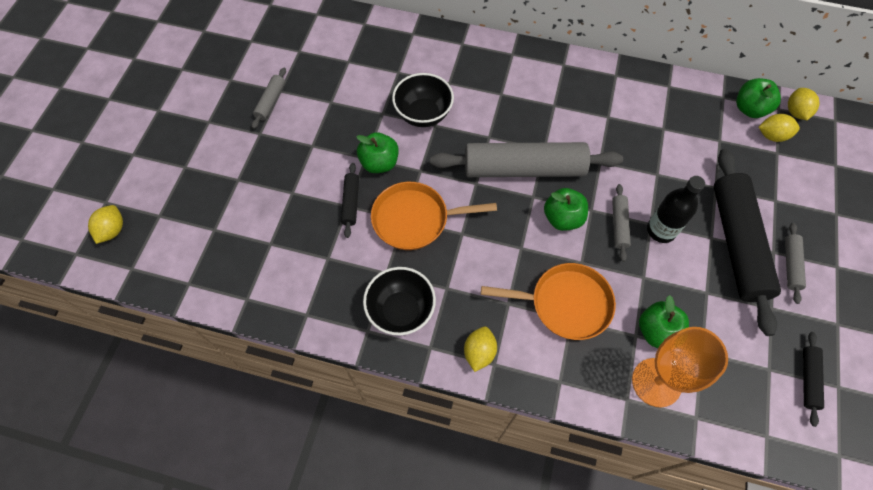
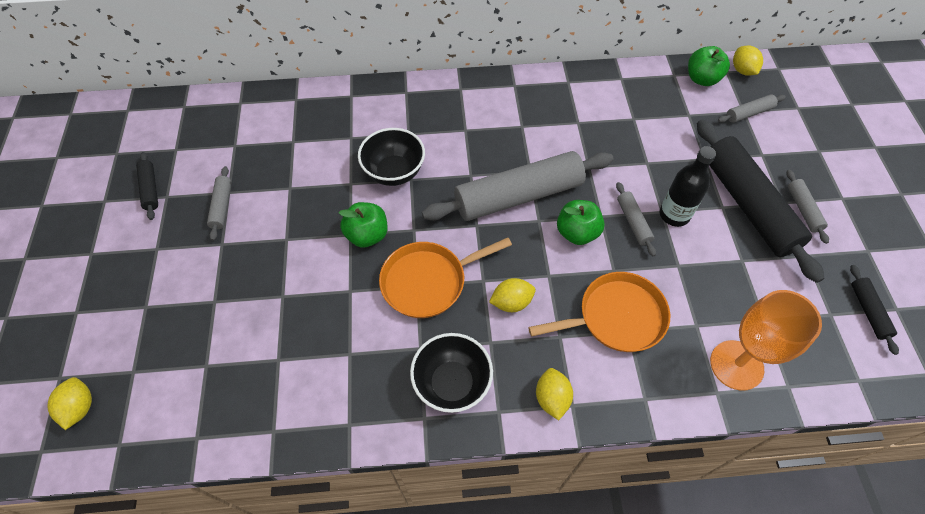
camera: 20 degrees left, 5 degrees down
(351, 202) = (352, 286): black rolling pin -> black rolling pin (150, 189)
(657, 331) = (714, 314): green apple -> none
(772, 136) = (732, 97): yellow lemon -> yellow lemon (511, 302)
(781, 156) = (749, 113): none -> grey rolling pin

